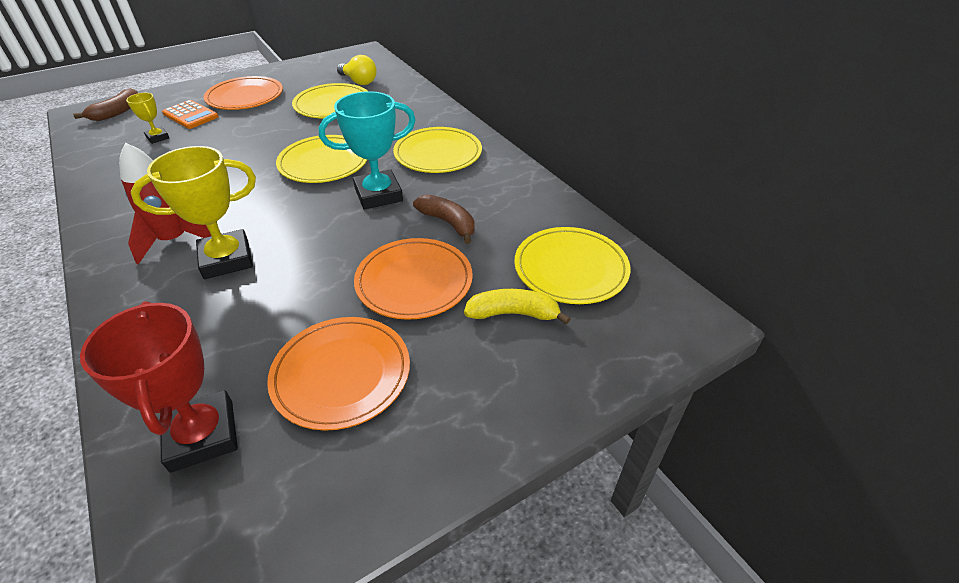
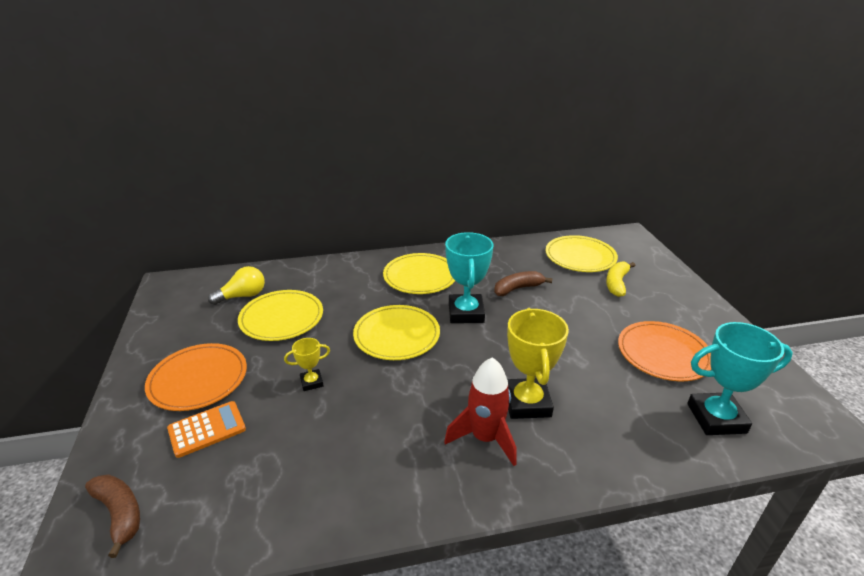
camera: 70 degrees left, 10 degrees down
(158, 137) = (246, 460): yellow trophy -> yellow trophy (311, 382)
(202, 435) = (716, 418): red trophy -> turquoise trophy
(414, 281) = (579, 313): orange plate -> none

